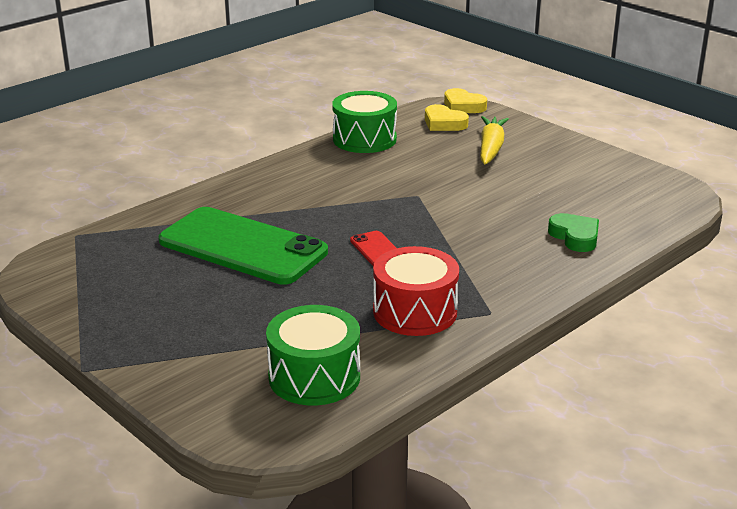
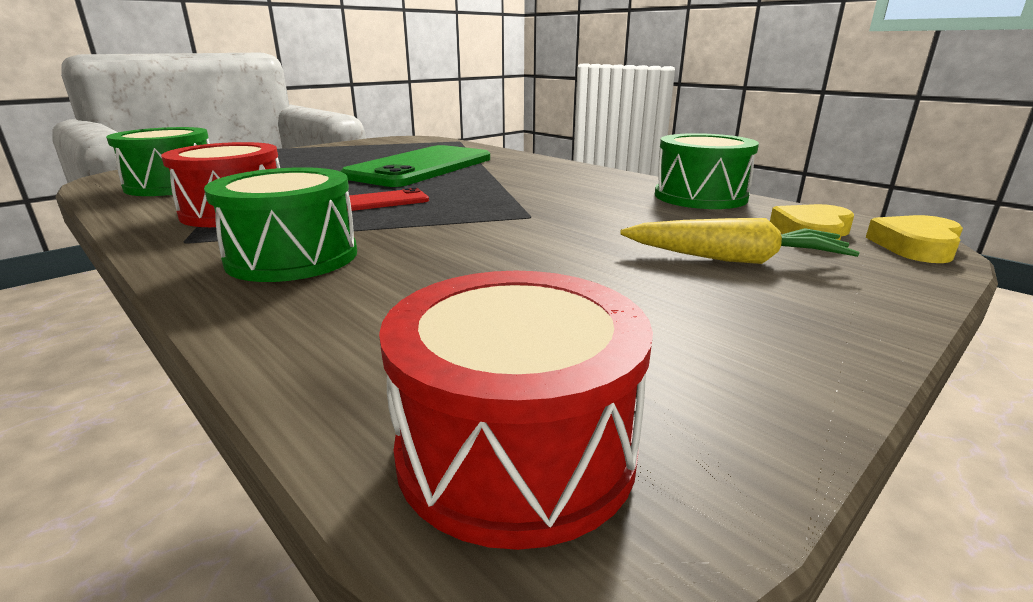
camera: 90 degrees right, 5 degrees down
(513, 265) = (292, 257): none -> green drum
(575, 237) = (355, 306): green heart -> none
(661, 200) = (516, 450): none -> red drum

